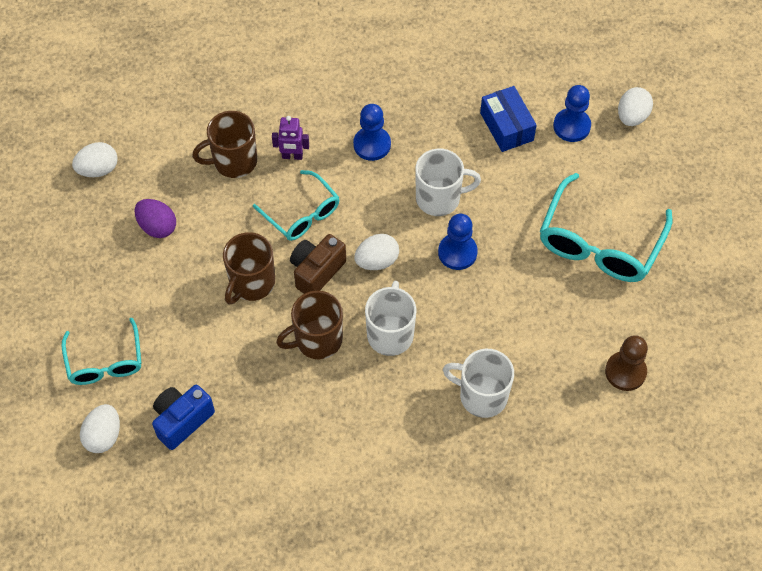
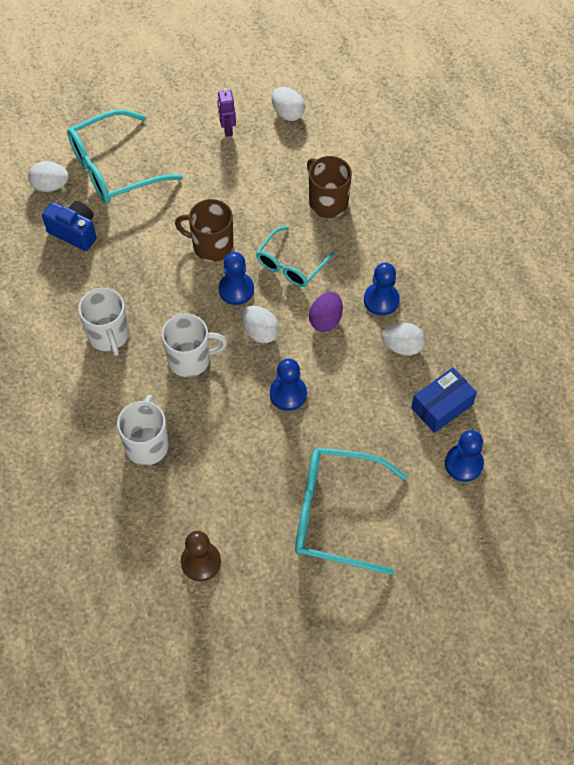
camera: 75 degrees right, 0 degrees up
(105, 362) = (114, 168): turquoise glasses -> turquoise glasses, size x1.62
(157, 227) = (246, 167): purple egg -> purple egg (325, 320)
(292, 156) = (347, 243): purple robot -> purple robot (227, 129)
(316, 271) = (236, 289): brown camera -> blue pawn
(317, 340) = (170, 306): brown mug -> none
(439, 198) = (341, 367): white mug -> white mug (109, 335)
(632, 116) = (496, 518): white egg -> white egg (402, 347)

